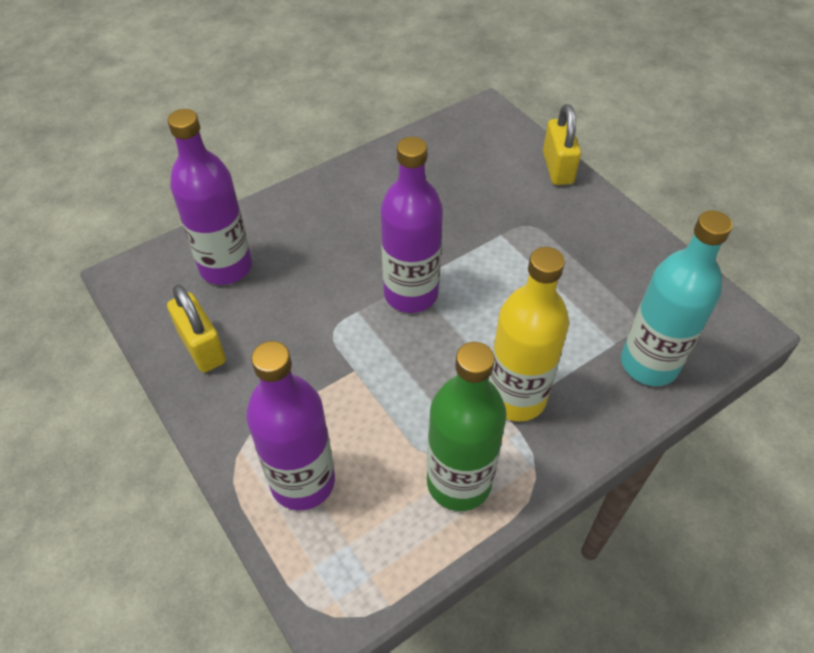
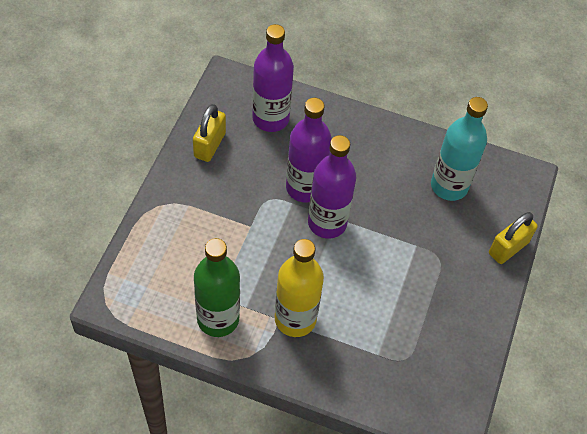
camera: 50 degrees right, 5 degrees up
(303, 481) = (165, 244): purple bottle -> purple bottle (305, 187)
(649, 364) = (377, 381): turquoise bottle -> turquoise bottle (449, 186)

